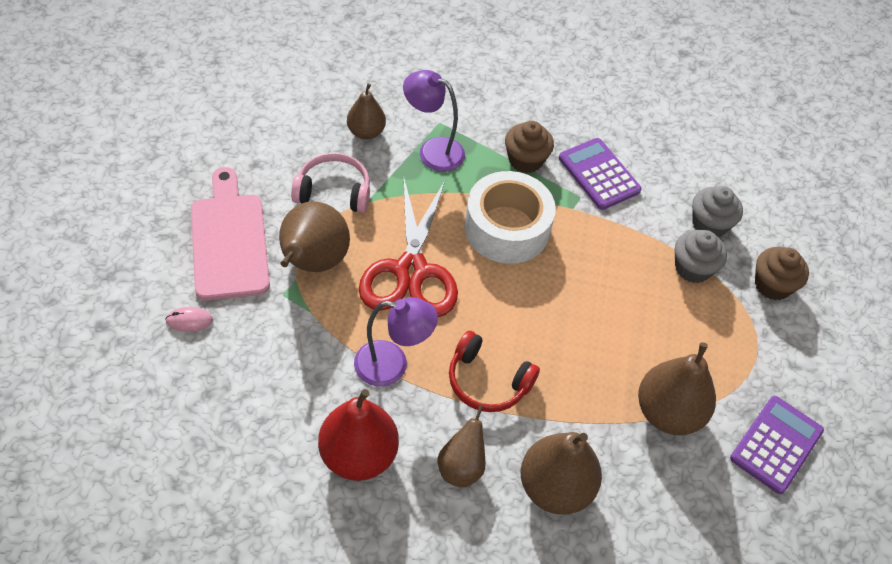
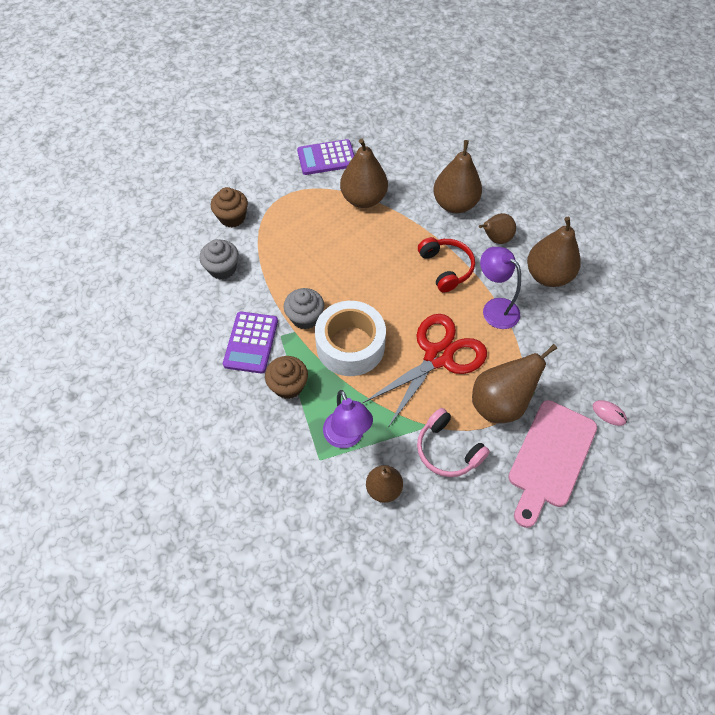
camera: 135 degrees left, 5 degrees up
(358, 455) = (547, 275): red pear -> brown pear
(692, 268) = (264, 252): grey cupcake -> grey cupcake (305, 317)

